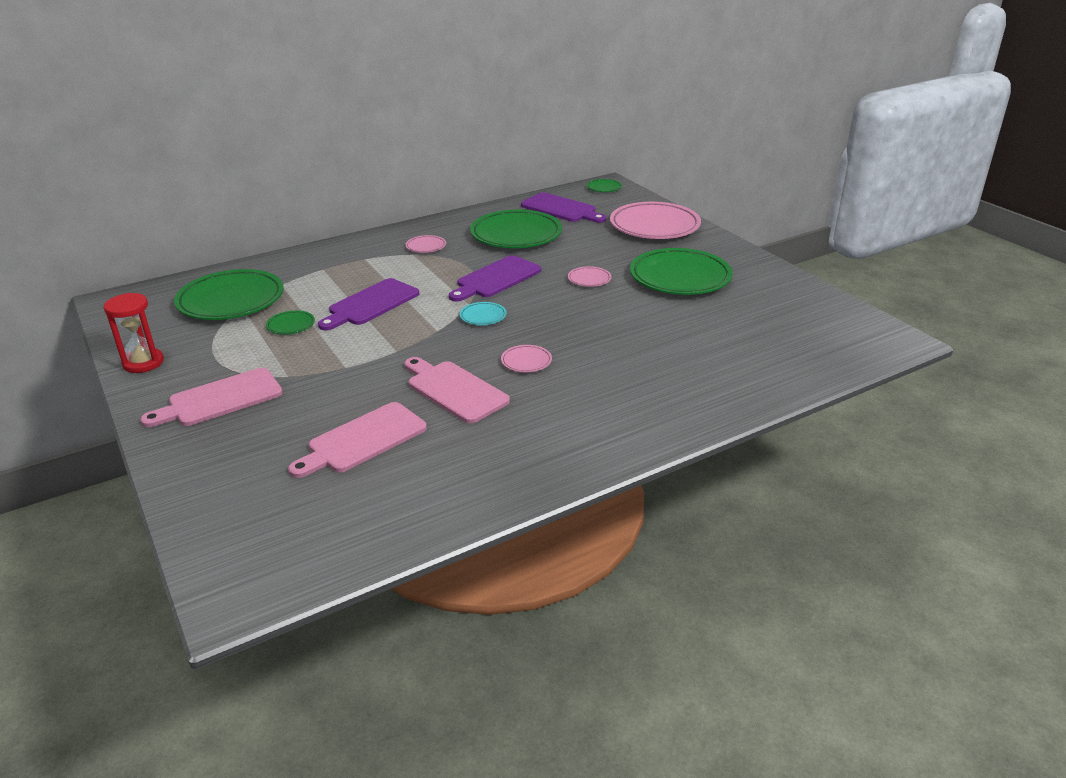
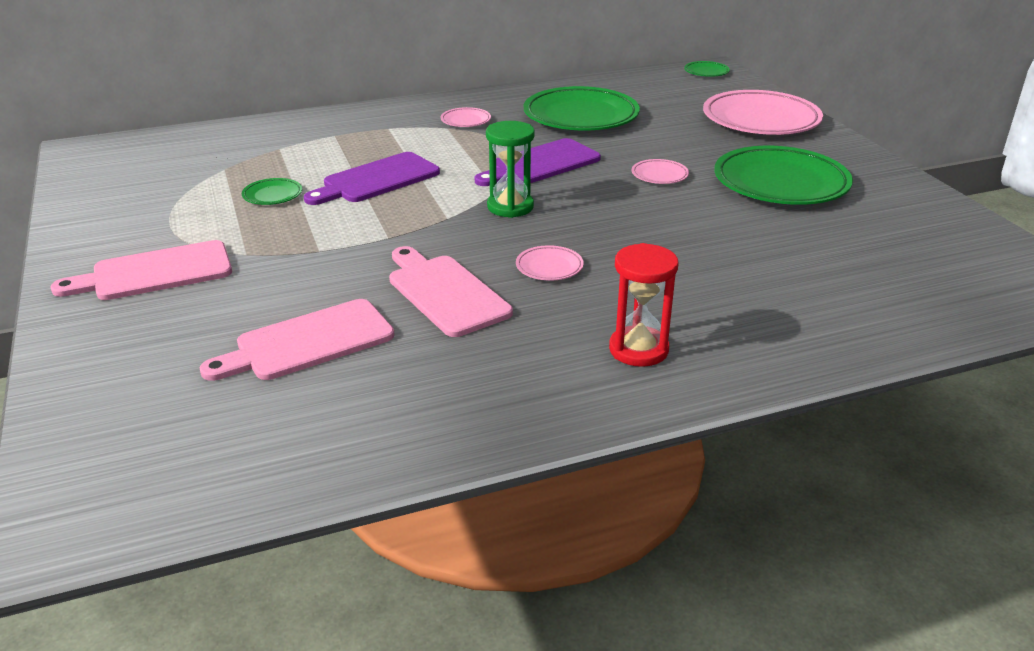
camera: 10 degrees right, 0 degrees up
(143, 363) = (85, 221): red hourglass -> red hourglass (638, 349)
(231, 301) = (214, 161): green plate -> none
(483, 316) = (510, 207): turquoise plate -> green hourglass
(561, 209) = (645, 91): purple cutting board -> none

